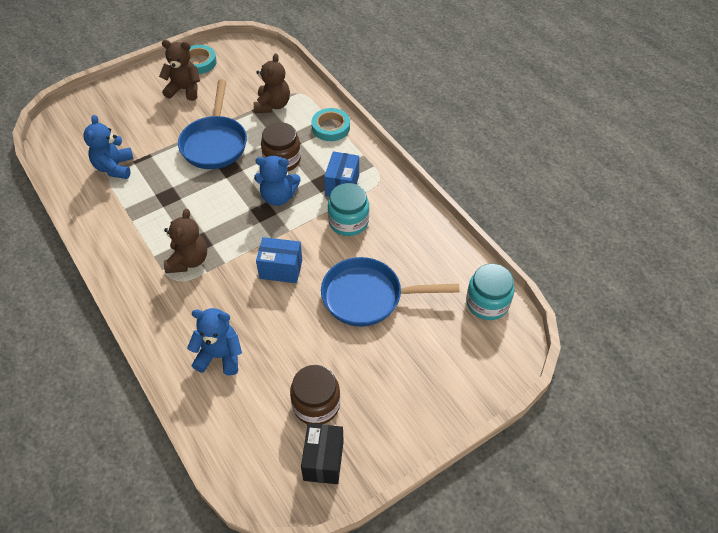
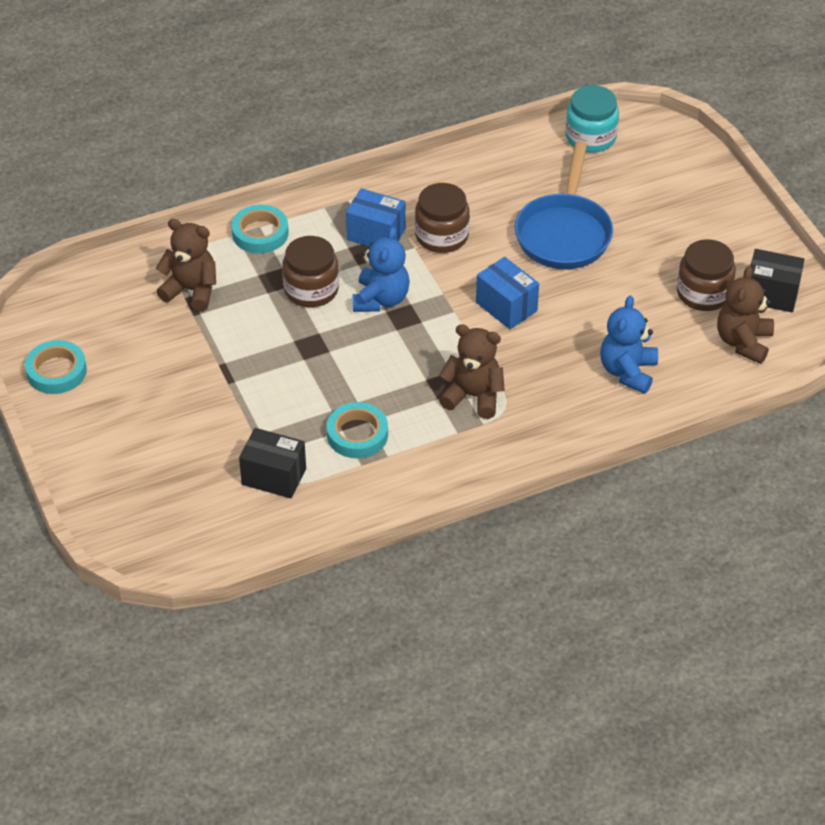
camera: 80 degrees left, 5 degrees down
(114, 167) = (274, 476): blue teddy bear -> black box
(151, 202) = (357, 434): none -> turquoise tape
(184, 89) = (119, 391): brown teddy bear -> brown teddy bear (743, 342)
(215, 143) = (255, 360): blue pan -> none
(281, 269) = (506, 307): blue box -> blue box turned 60 degrees counterclockwise
(348, 222) = (441, 236): turquoise jar -> brown jar

